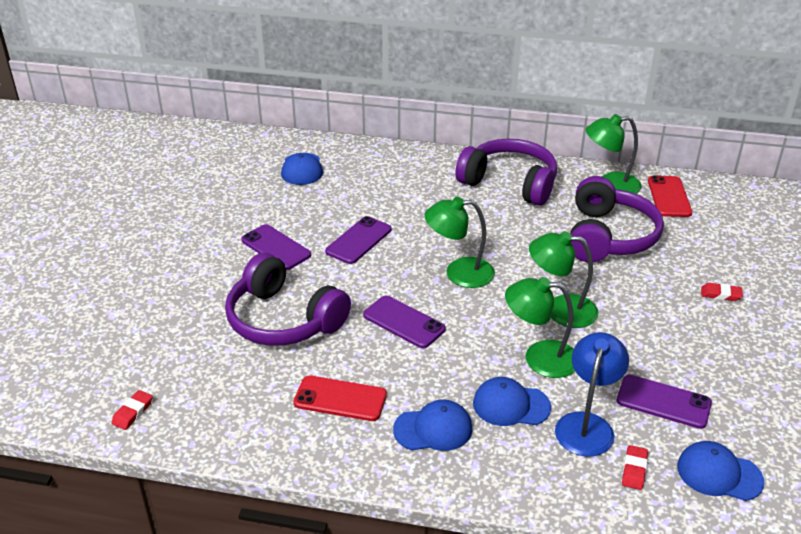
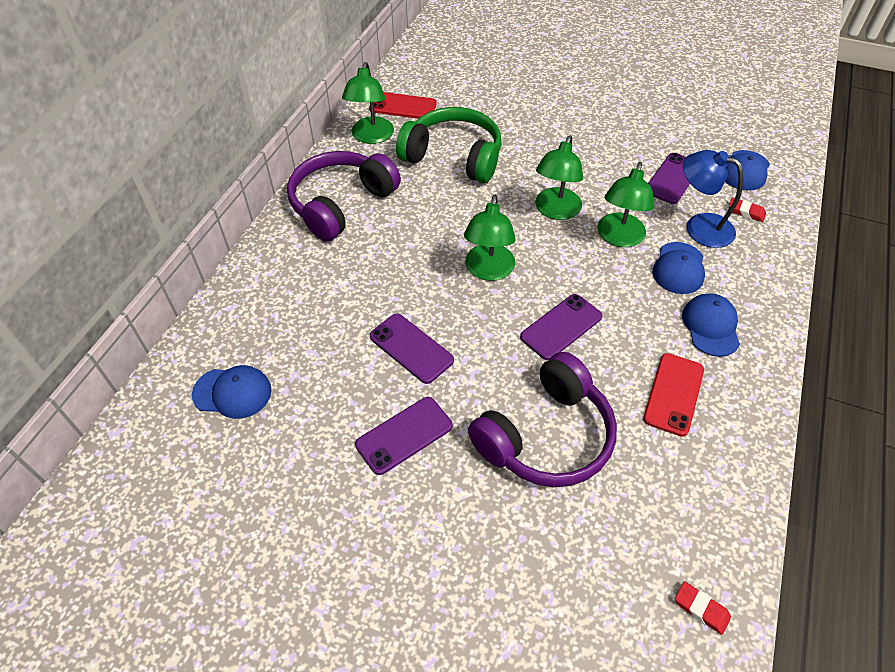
camera: 80 degrees left, 15 degrees up
(608, 237) = (453, 157): purple headphones -> green headphones
(720, 294) = (547, 115): red eraser -> none

